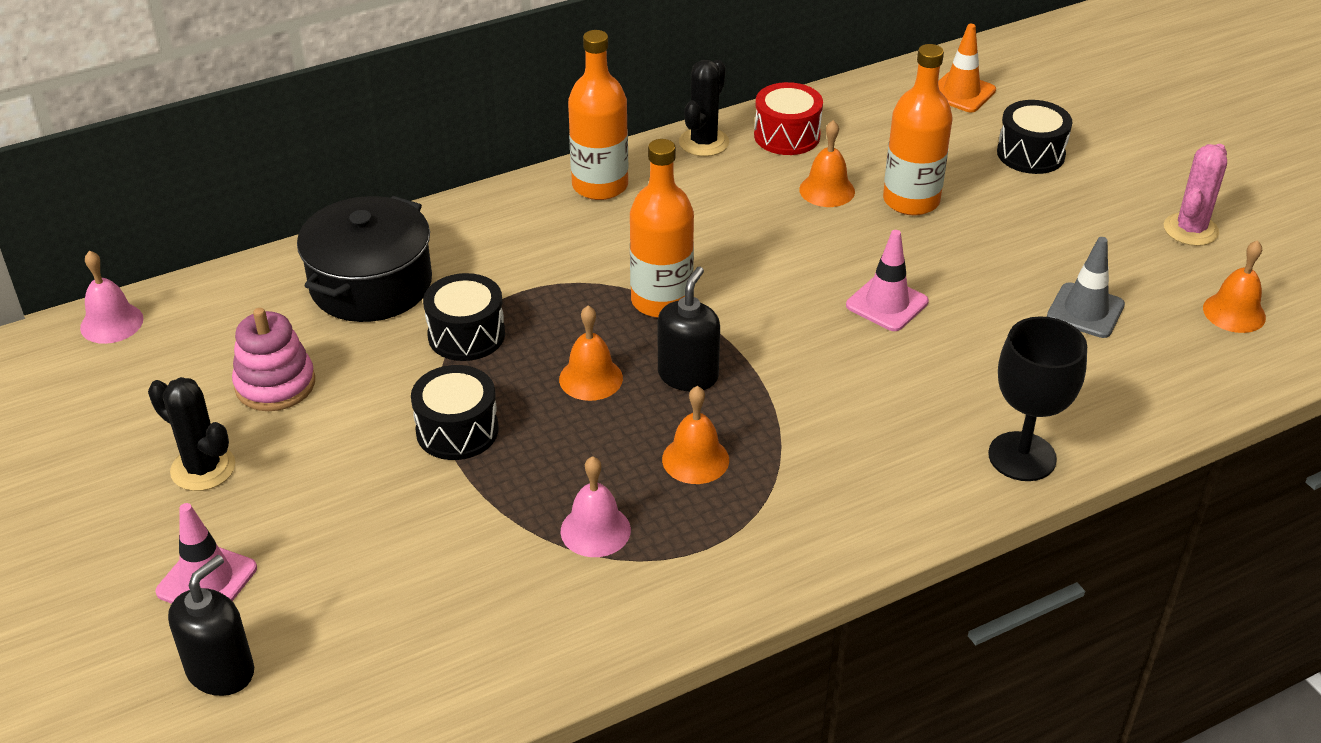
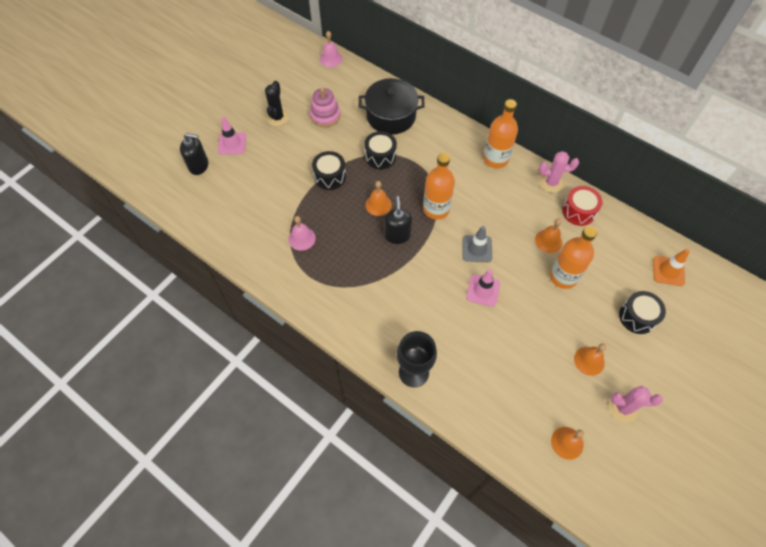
camera: 65 degrees right, 20 degrees up
(688, 375) = (397, 235): black soap dispenser -> black soap dispenser turned 90 degrees counterclockwise
(695, 459) = (352, 255): orange bell -> orange bell (589, 361)
(704, 142) = (551, 182): black cactus -> pink cactus
(1085, 311) = (527, 373): grey traffic cone -> grey traffic cone (477, 249)

